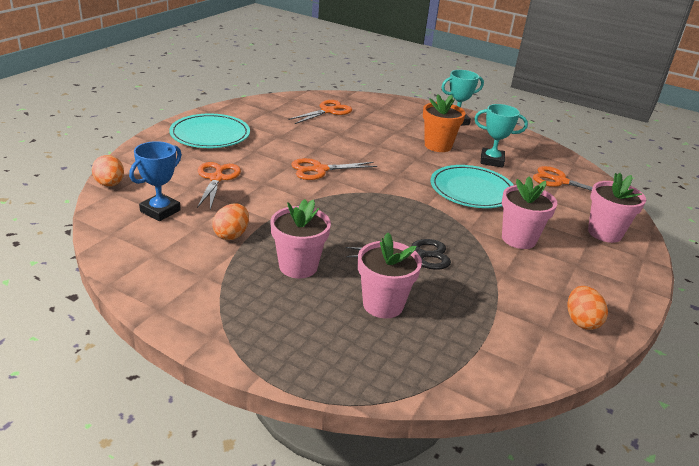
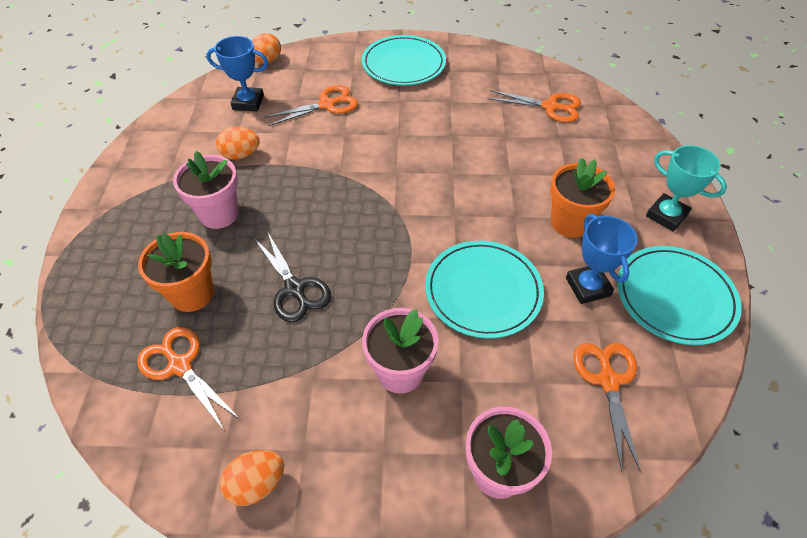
camera: 65 degrees right, 20 degrees up
(319, 170) = (406, 155): orange scissors -> orange scissors (180, 365)
(383, 305) = (192, 294): pink flower pot -> orange flower pot
(492, 161) = (588, 287): turquoise trophy -> blue trophy
(515, 143) = (675, 297): none -> turquoise plate

